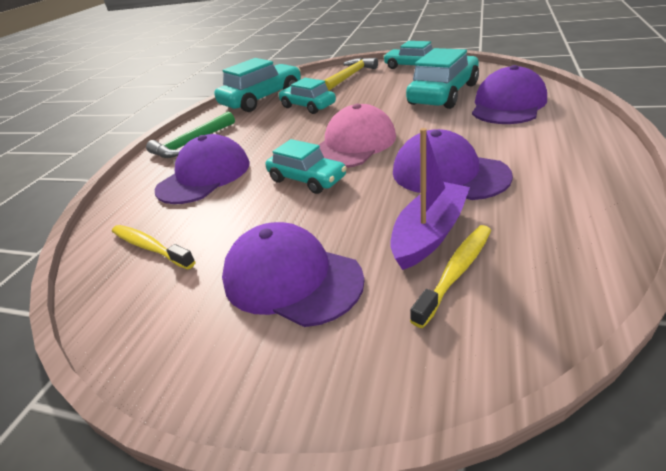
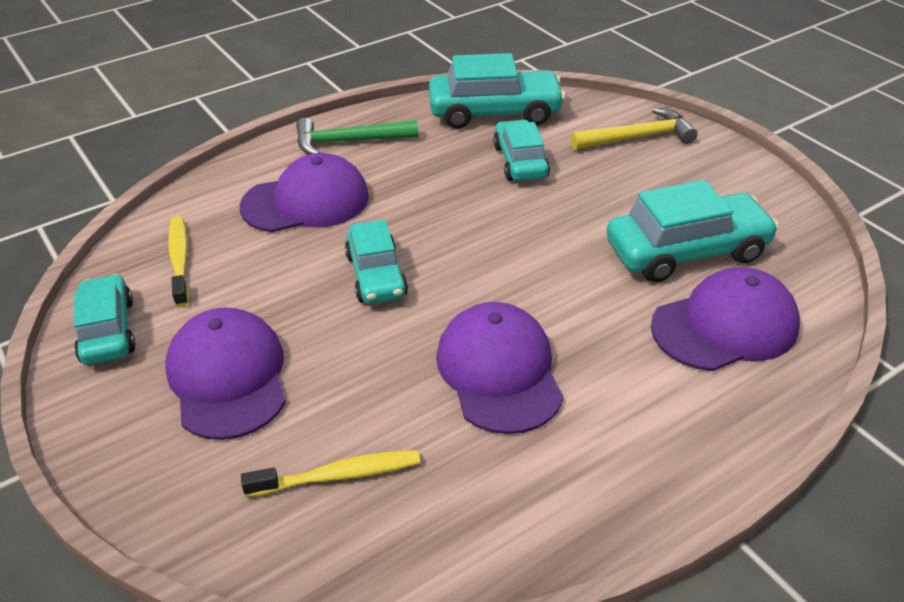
camera: 35 degrees right, 5 degrees up
(353, 144) = (478, 260): pink cap -> none
(411, 66) = (736, 170): turquoise car -> turquoise car (107, 331)
(429, 234) = (377, 423): purple boat -> none

